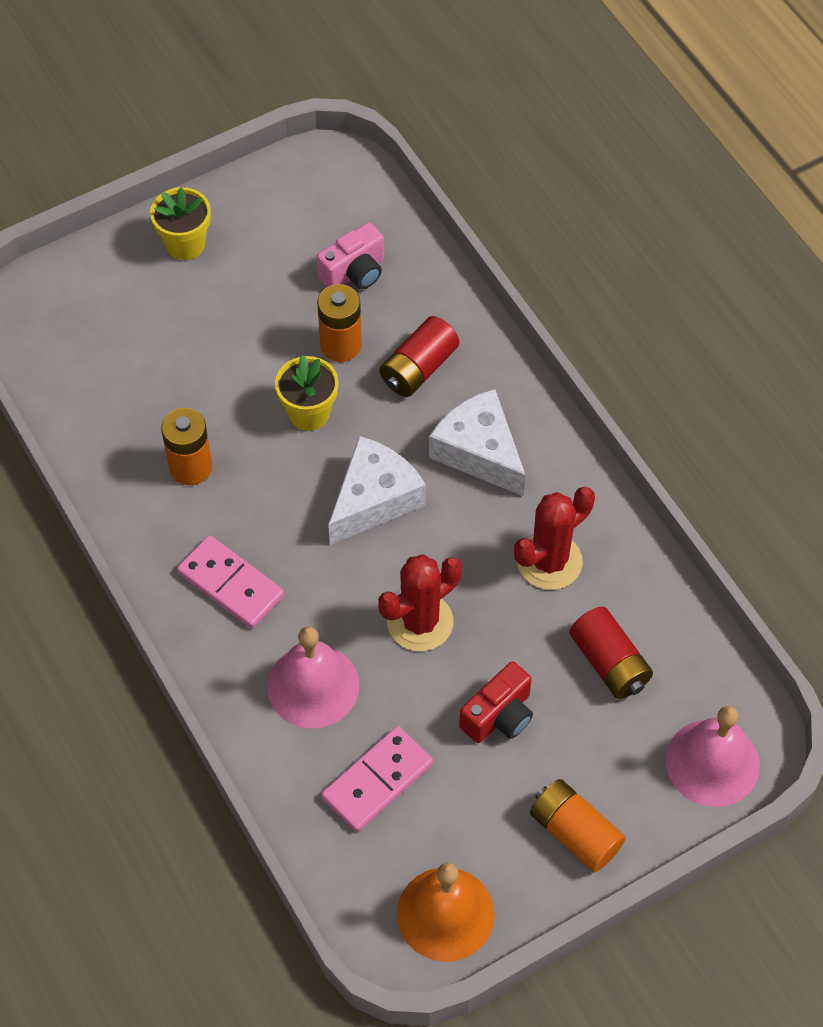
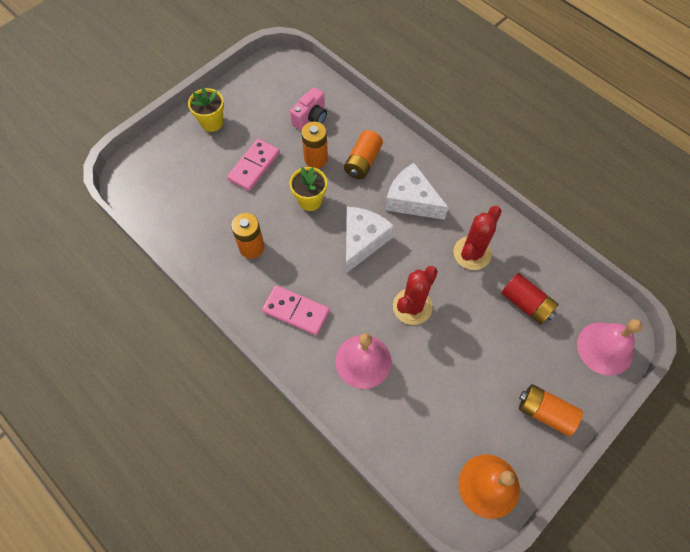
camera: 15 degrees left, 5 degrees up
(377, 780) = (420, 411): pink domino -> pink domino (254, 166)
(418, 368) = (363, 162): red battery -> orange battery
(499, 716) = (476, 351): red camera -> none

